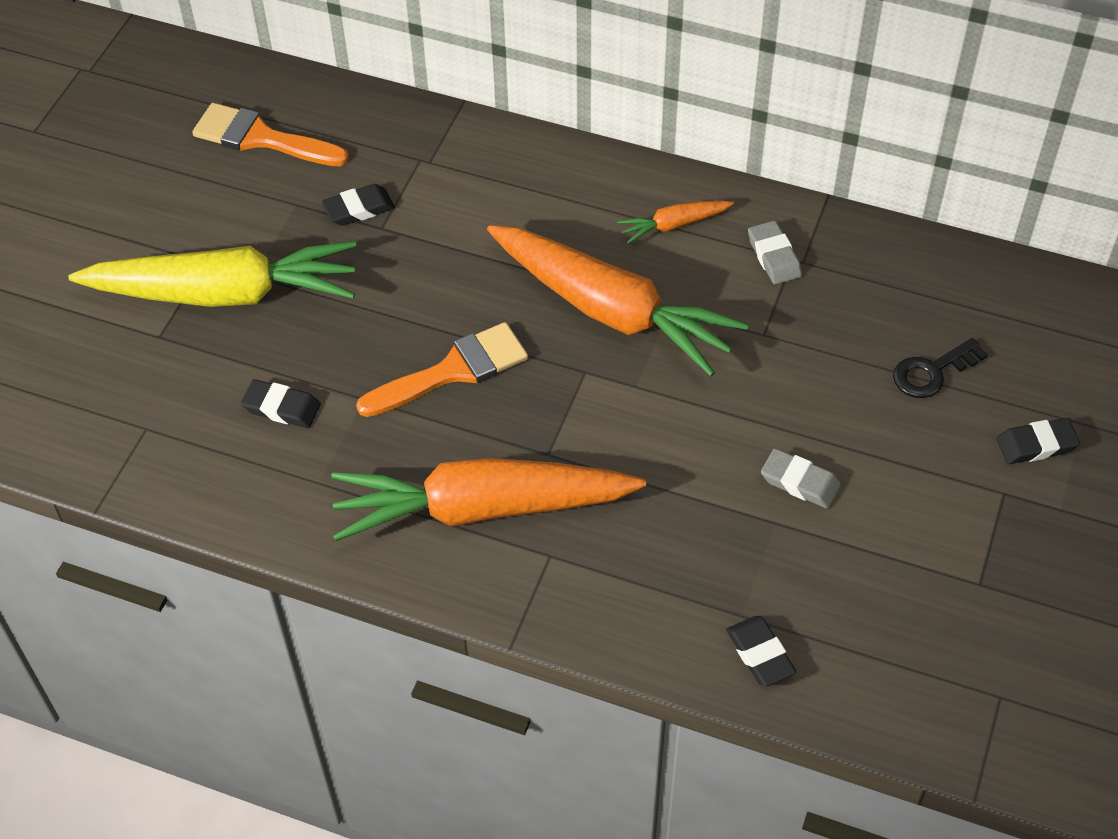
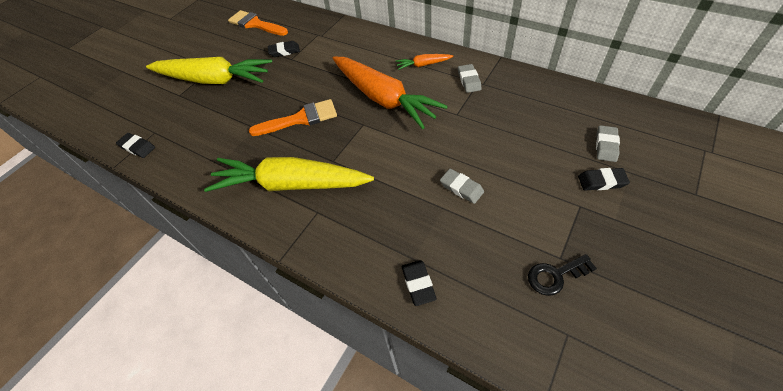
camera: 15 degrees right, 0 degrees up
(281, 408) = (216, 128): black eraser -> black eraser (137, 147)
(482, 509) = (291, 184): orange carrot -> yellow carrot
(932, 372) = (544, 139): black key -> black key (555, 276)
(1040, 376) = (606, 146): none -> grey eraser

